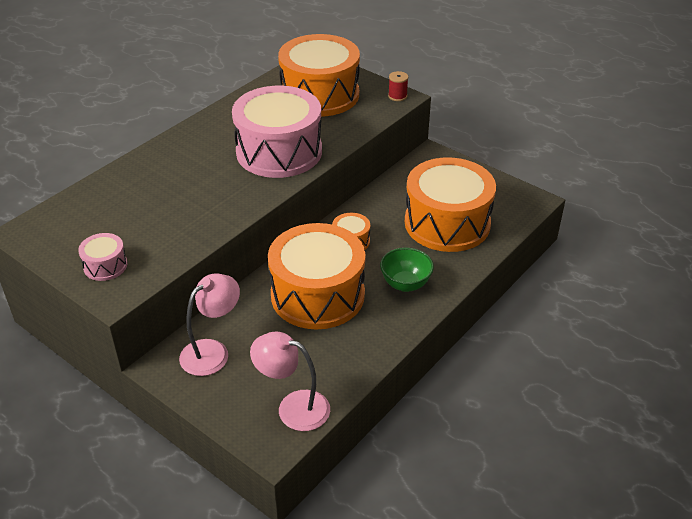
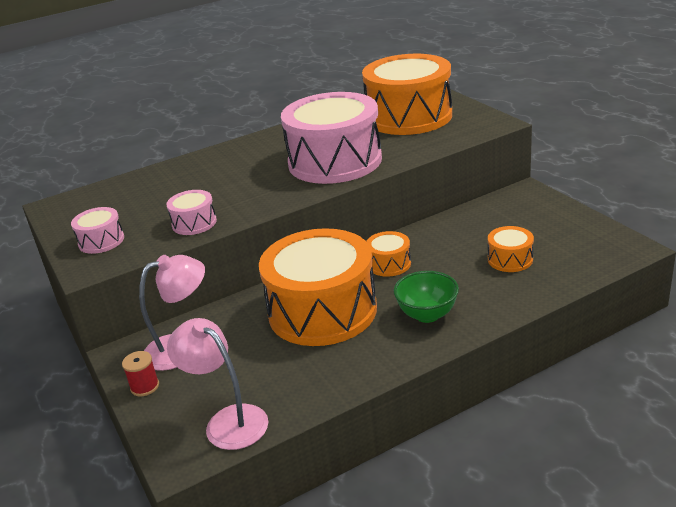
camera: 25 degrees right, 10 degrees down
(186, 234) = (194, 223): none -> pink drum
(397, 96) = (493, 122): red spool -> red spool (145, 386)
(447, 223) = (510, 259): orange drum -> orange drum, size x0.43

